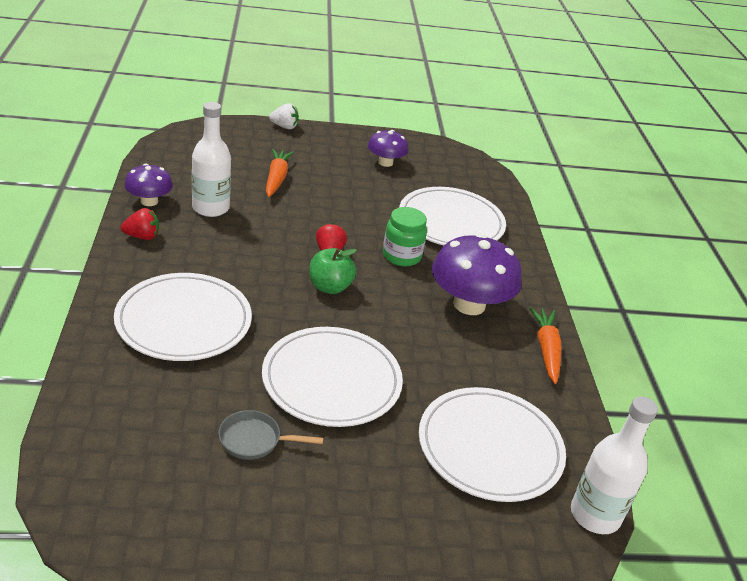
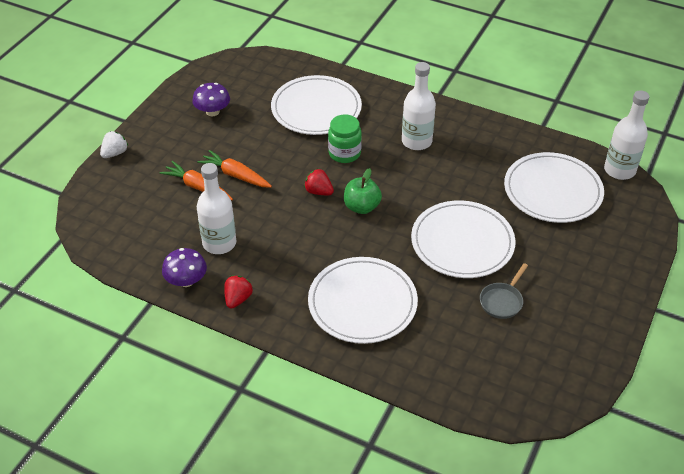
camera: 55 degrees left, 10 degrees up
(469, 304) = (416, 141): purple mushroom -> white bottle
(546, 350) = (479, 125): orange carrot -> orange carrot (235, 175)

